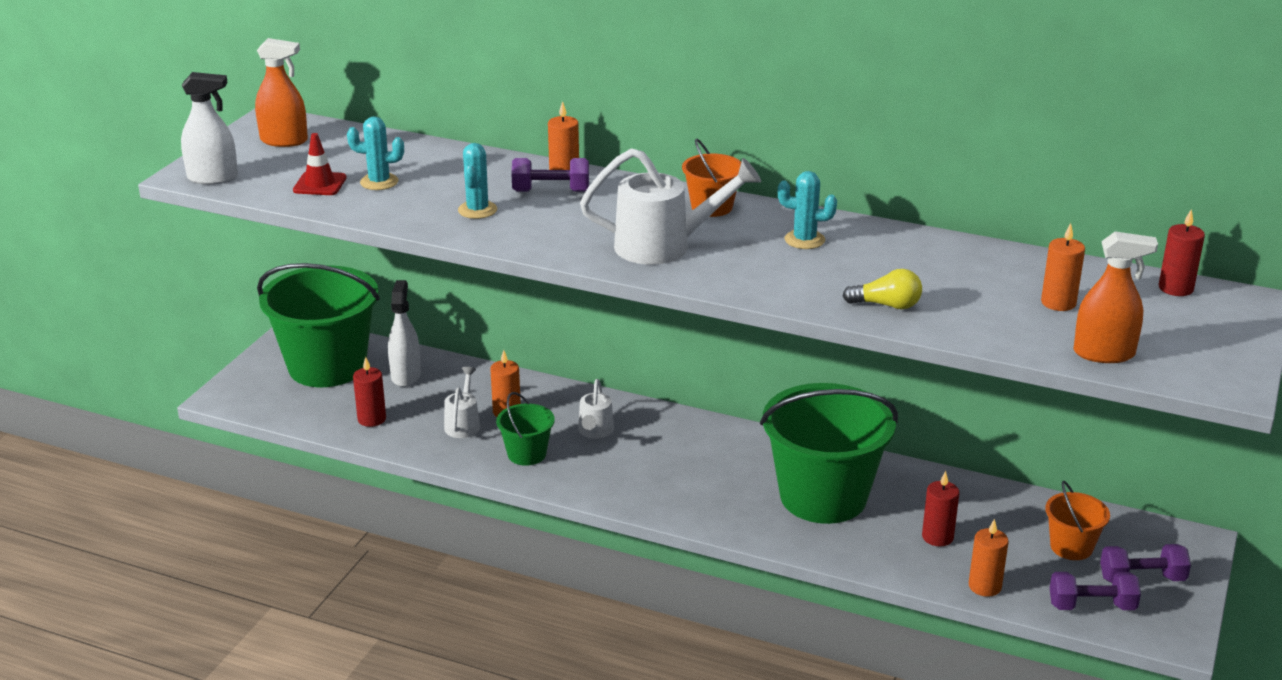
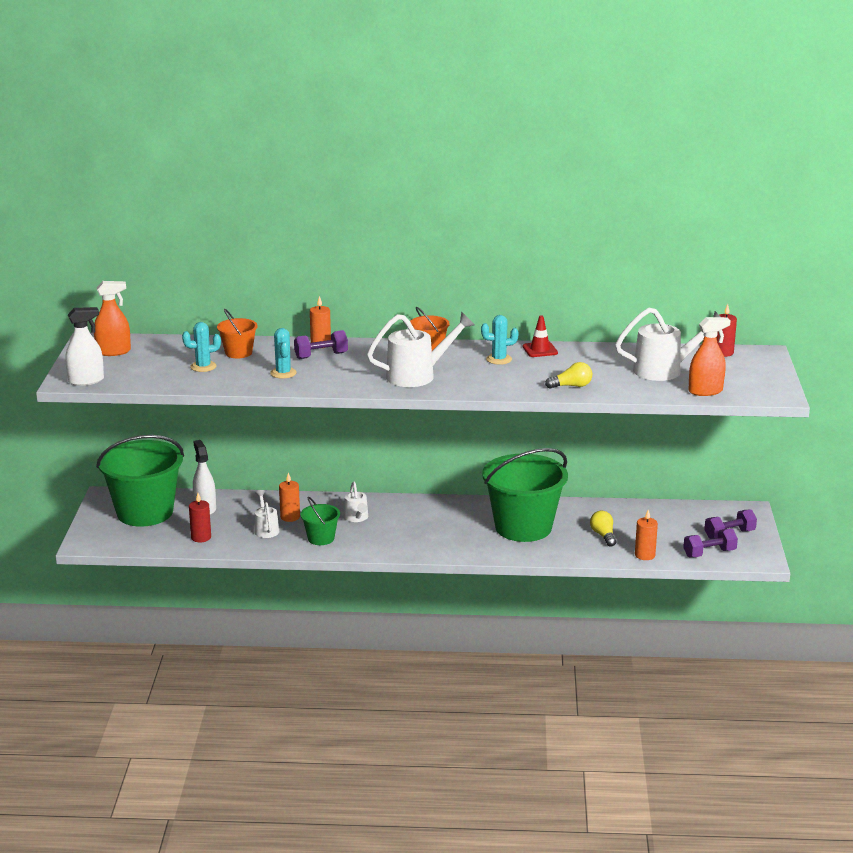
camera: 20 degrees left, 5 degrees down
(320, 184) = (164, 374): red traffic cone -> red traffic cone (540, 350)
(937, 537) = (603, 535): red candle -> yellow light bulb
(1058, 303) = (665, 370): orange candle -> white watering can
(1071, 547) = (682, 526): orange bucket -> orange bucket (238, 353)

